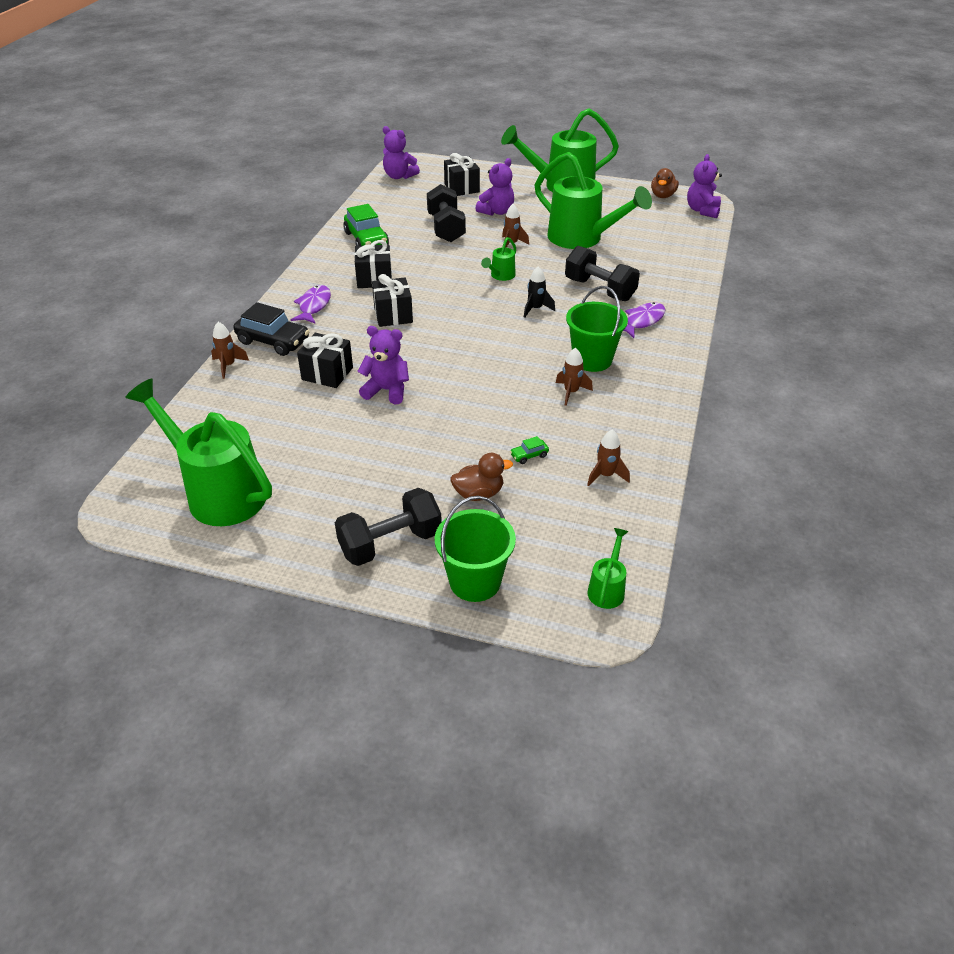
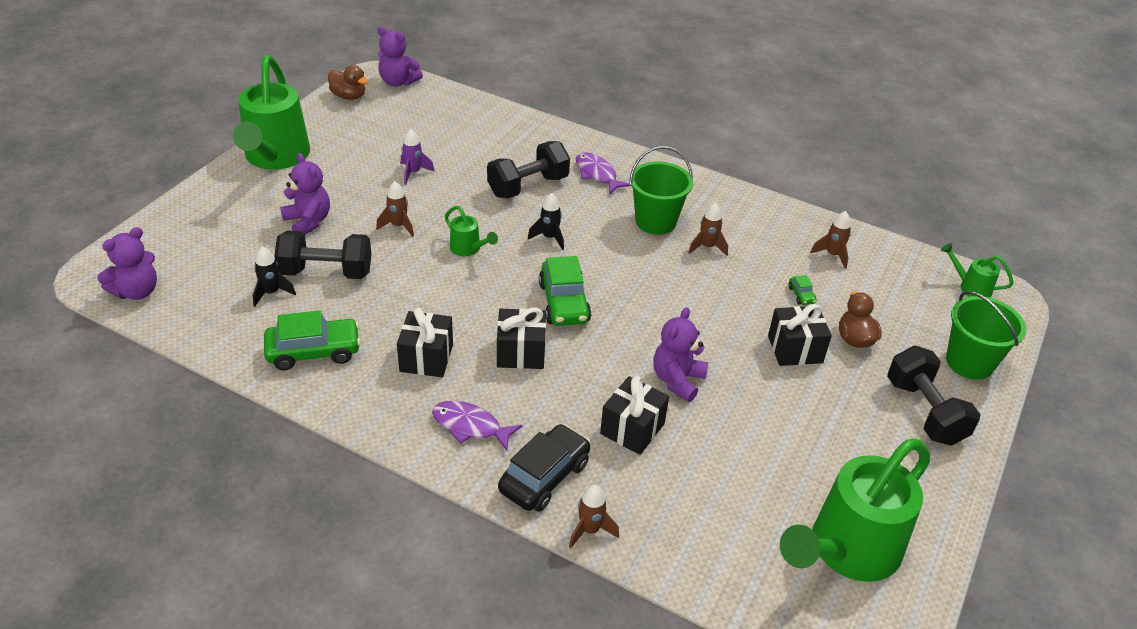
camera: 80 degrees left, 0 degrees up
(416, 215) = (271, 293): none -> black rocket
(457, 326) = (564, 303): none -> green car
(462, 188) = (220, 238): black gift -> black gift (795, 349)
(581, 238) = (413, 173): green watering can -> purple rocket

